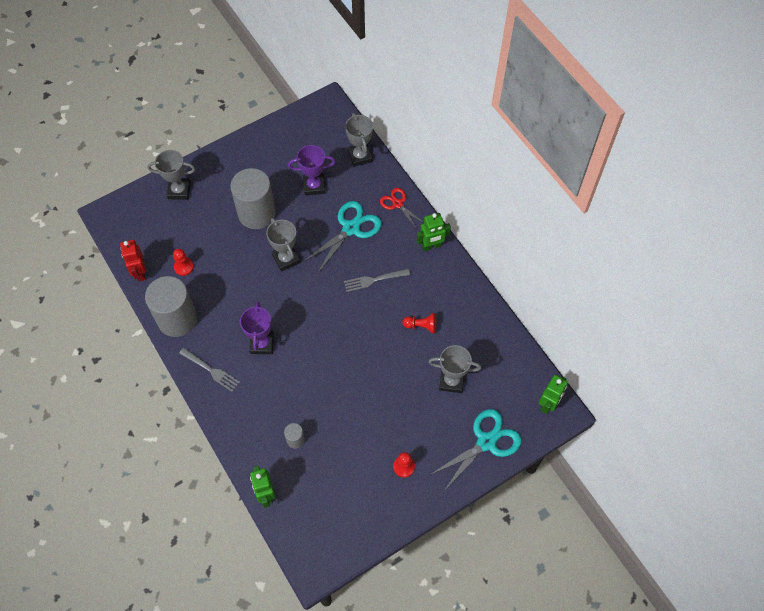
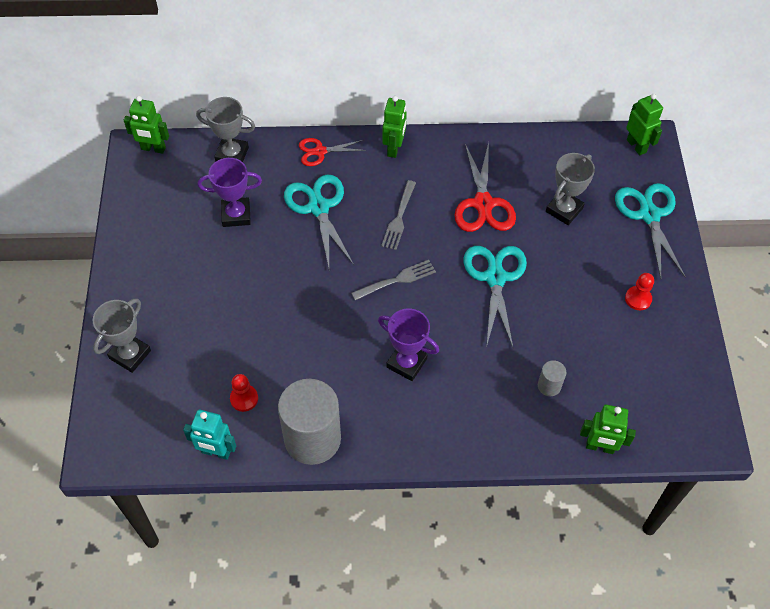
camera: 60 degrees left, 5 degrees down
(140, 272) = (216, 452): red robot -> turquoise robot
(210, 370) = (407, 433): grey fork -> grey fork (396, 280)
(257, 213) = (228, 288): grey cylinder -> none
(286, 259) = (312, 287): grey trophy -> none
(314, 186) = (236, 215): purple trophy -> purple trophy turned 60 degrees clockwise
(335, 112) = (153, 149): none -> green robot
(362, 364) = (495, 278): none -> turquoise scissors
(421, 326) = (483, 204): red pawn -> red scissors

